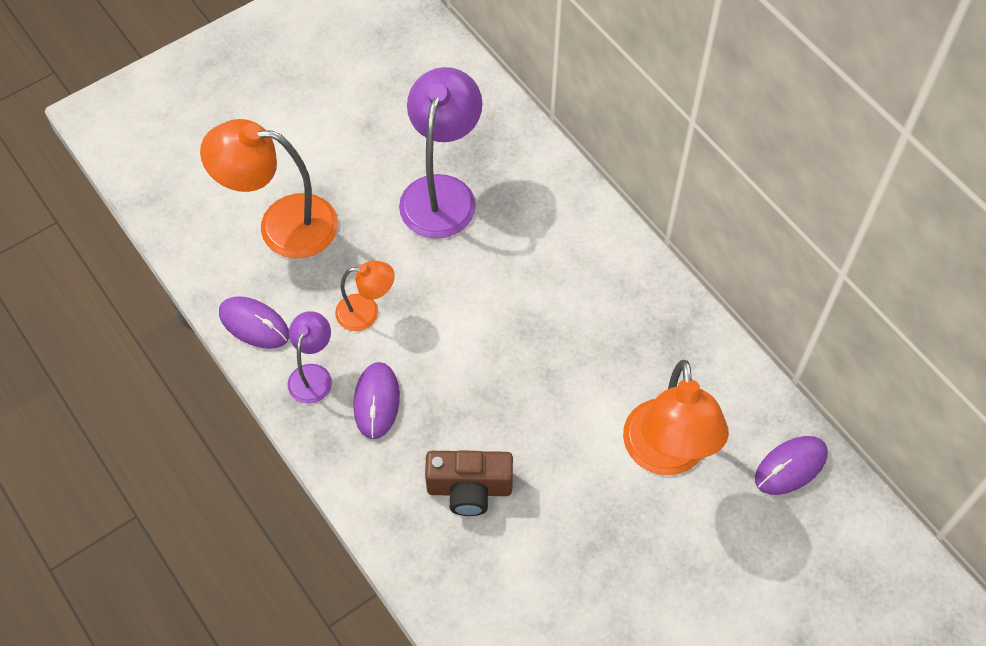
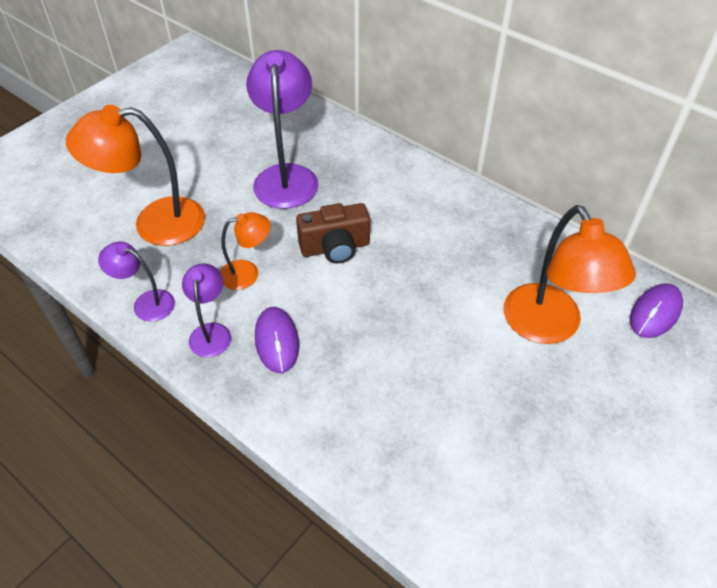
camera: 15 degrees left, 10 degrees down
(254, 324) = (146, 303): purple mouse -> purple lamp
(469, 489) = (386, 395): brown camera -> brown camera (335, 248)

